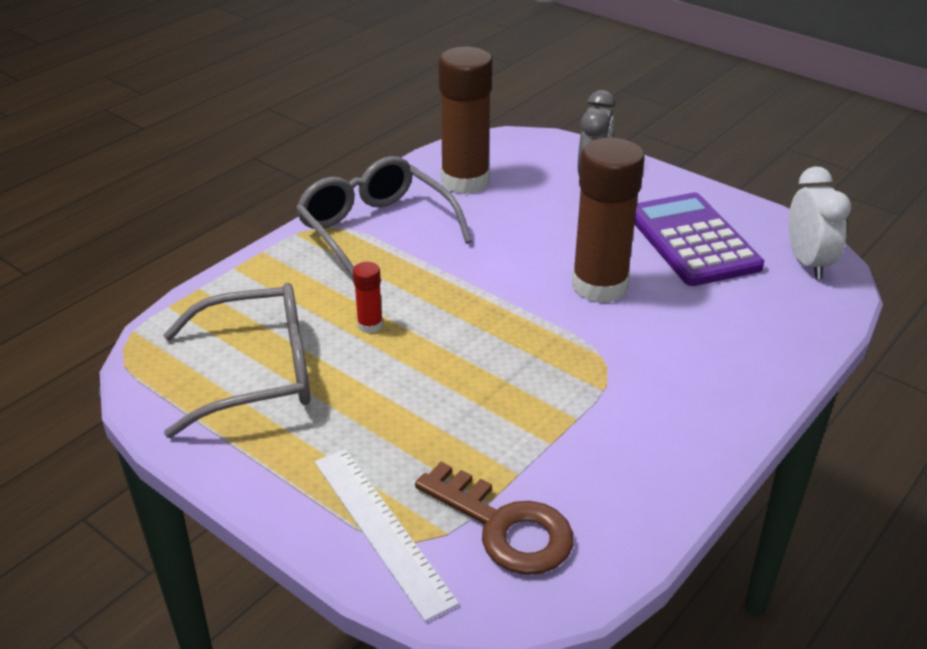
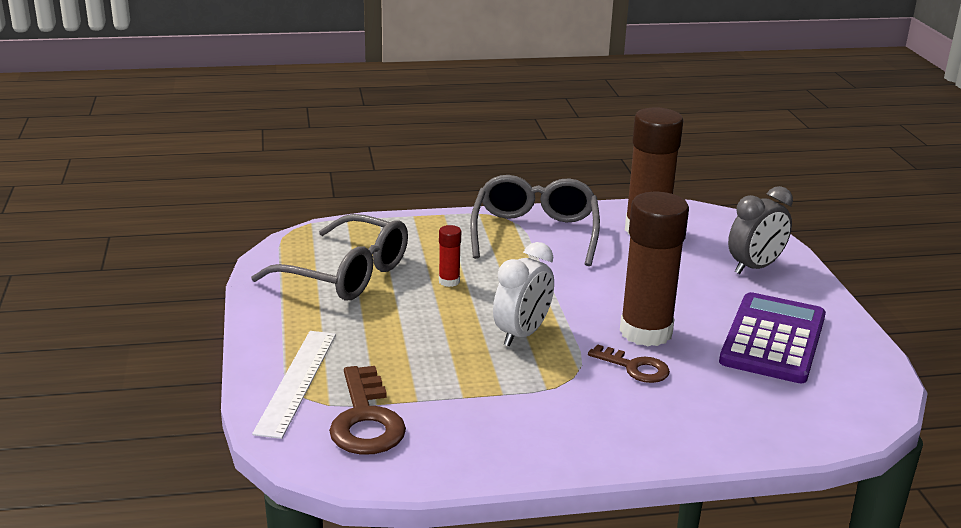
camera: 40 degrees right, 10 degrees down
(638, 326) = (635, 367): none -> brown key
(807, 263) = (855, 397): white clock -> white clock (522, 334)

